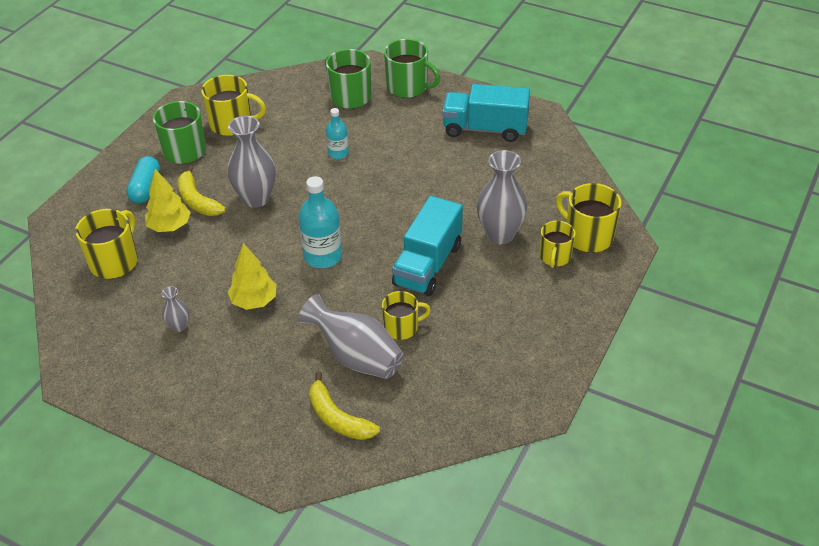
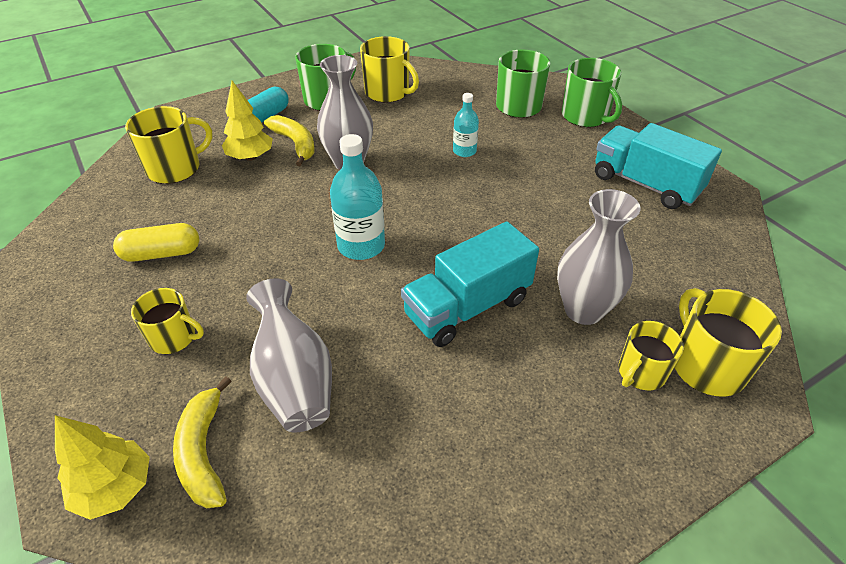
camera: 30 degrees right, 0 degrees up
(179, 326) = (161, 254): grey vase -> yellow capsule
(197, 200) = (296, 144): yellow banana -> yellow banana turned 150 degrees clockwise
(254, 301) = (252, 261): yellow tree -> yellow tree (115, 488)
(402, 327) = (376, 371): yellow mug -> yellow mug (174, 337)

